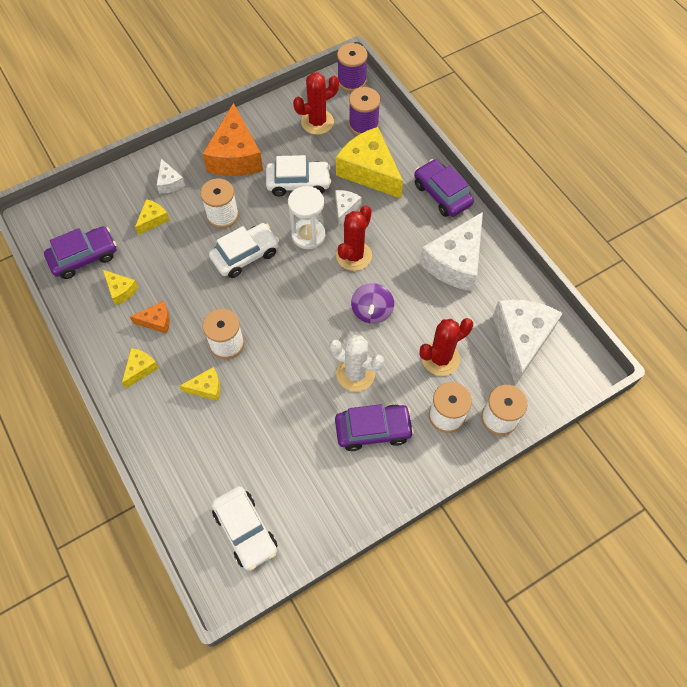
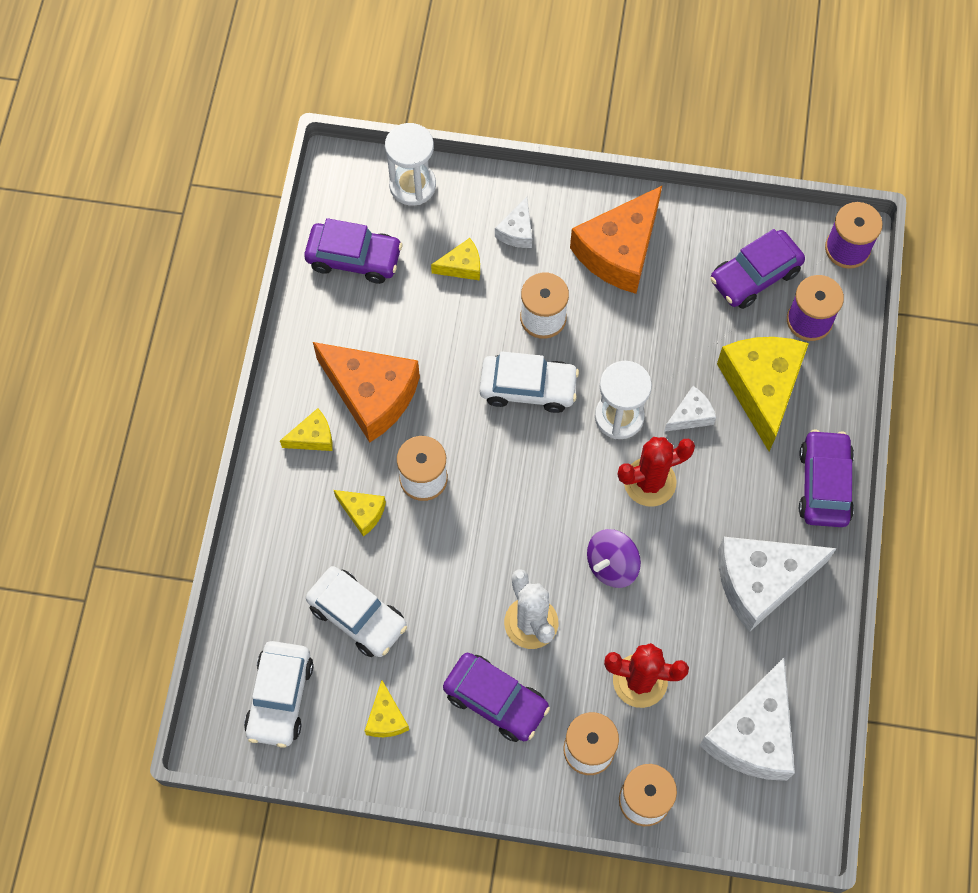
camera: 40 degrees right, 5 degrees up
(88, 198) = (412, 185): none -> white hourglass
(121, 290) = (362, 328): yellow cheese -> yellow cheese (386, 718)
(156, 321) = (371, 394): orange cheese -> orange cheese, size x2.12
(298, 183) = (663, 341): white car -> white car (357, 616)
(317, 122) = (755, 276): red cactus -> purple car
(521, 340) = (752, 734): white cheese -> white cheese turned 150 degrees clockwise

